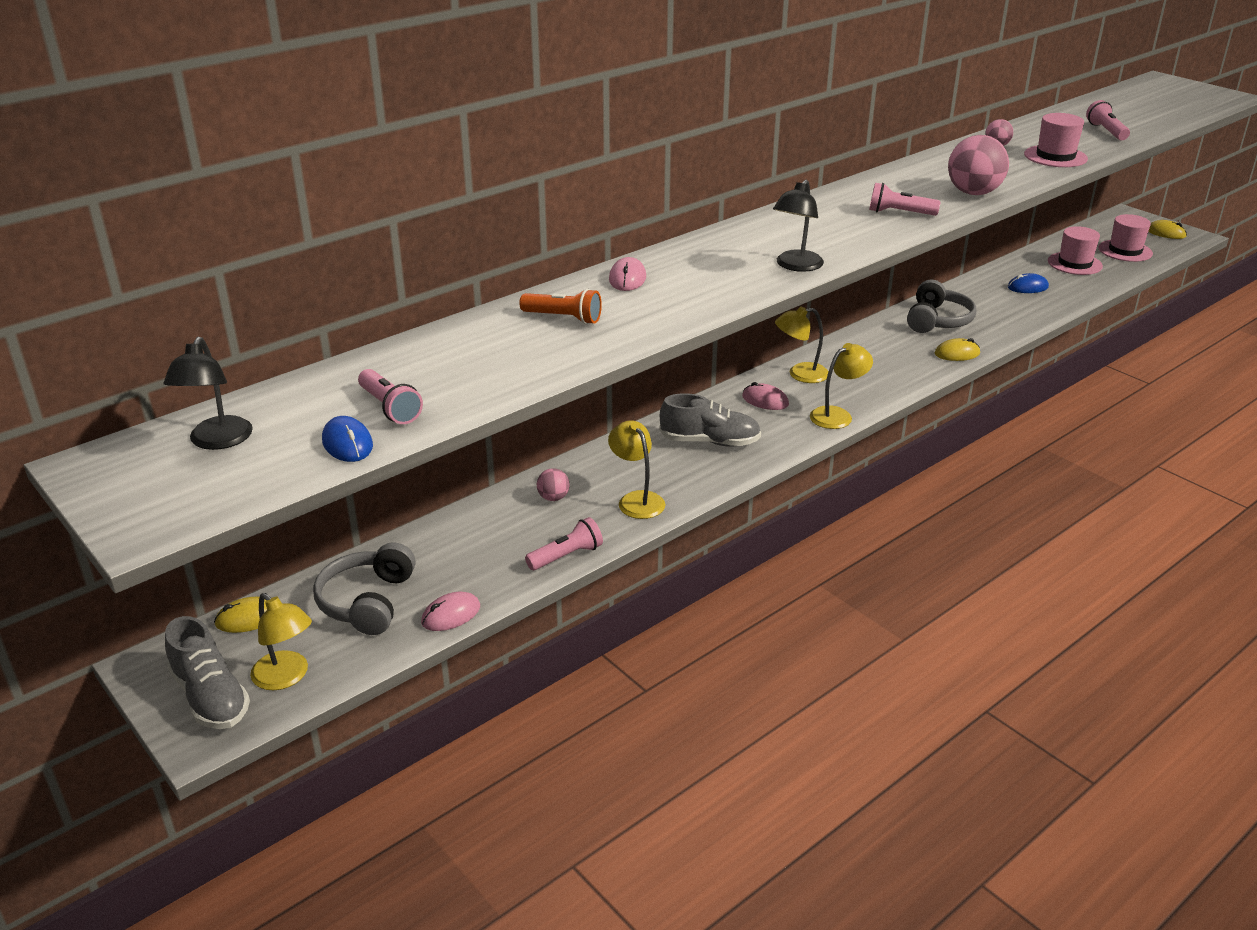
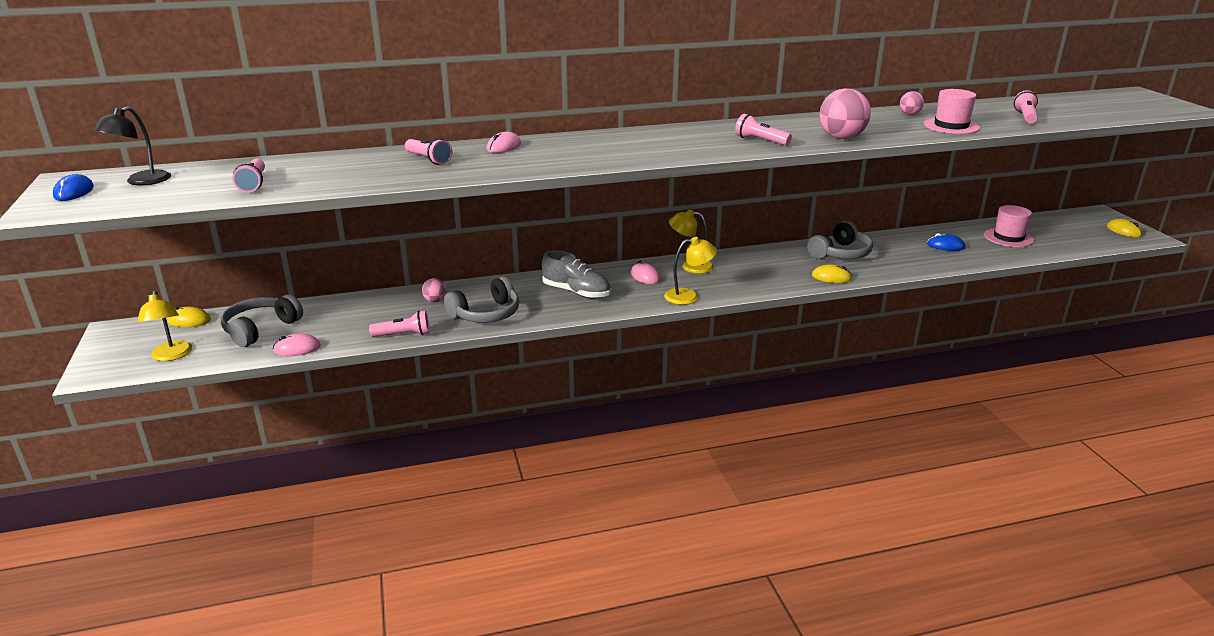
camera: 25 degrees right, 5 degrees down
(210, 696) = (123, 354): grey shoe -> none
(347, 443) = (202, 195): blue mouse -> blue mouse (74, 192)
(564, 318) = (428, 159): orange flashlight -> pink flashlight
(636, 500) = (486, 314): yellow lamp -> grey headphones
(796, 266) = (630, 158): black lamp -> none
(1125, 251) = (1068, 237): pink hat -> none

